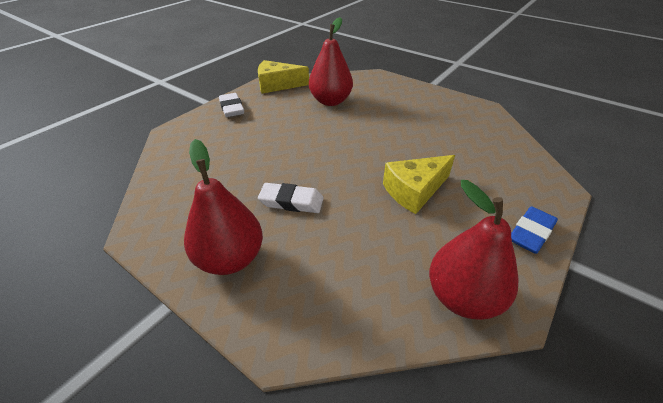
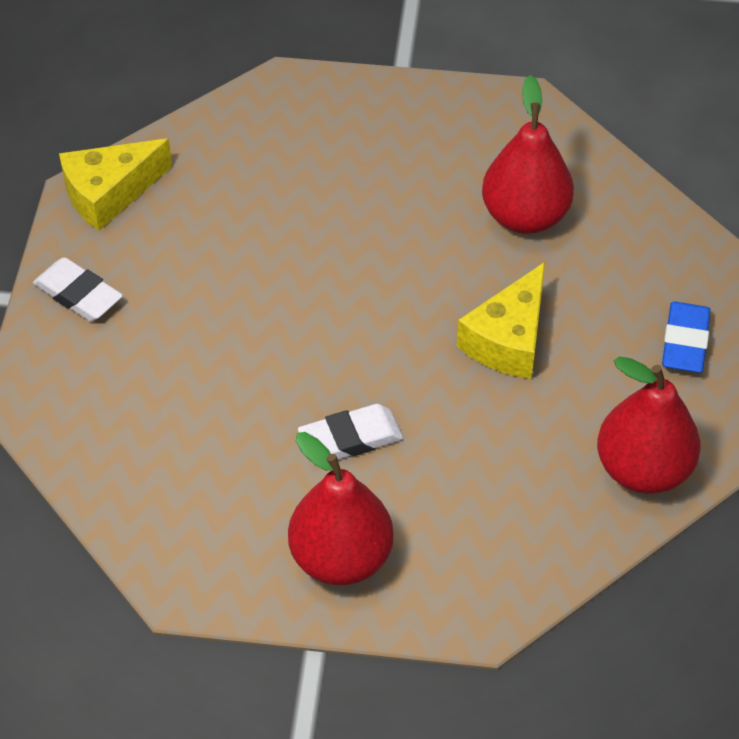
camera: 30 degrees left, 10 degrees up
(330, 101) = (249, 197): red pear -> red pear (525, 216)

